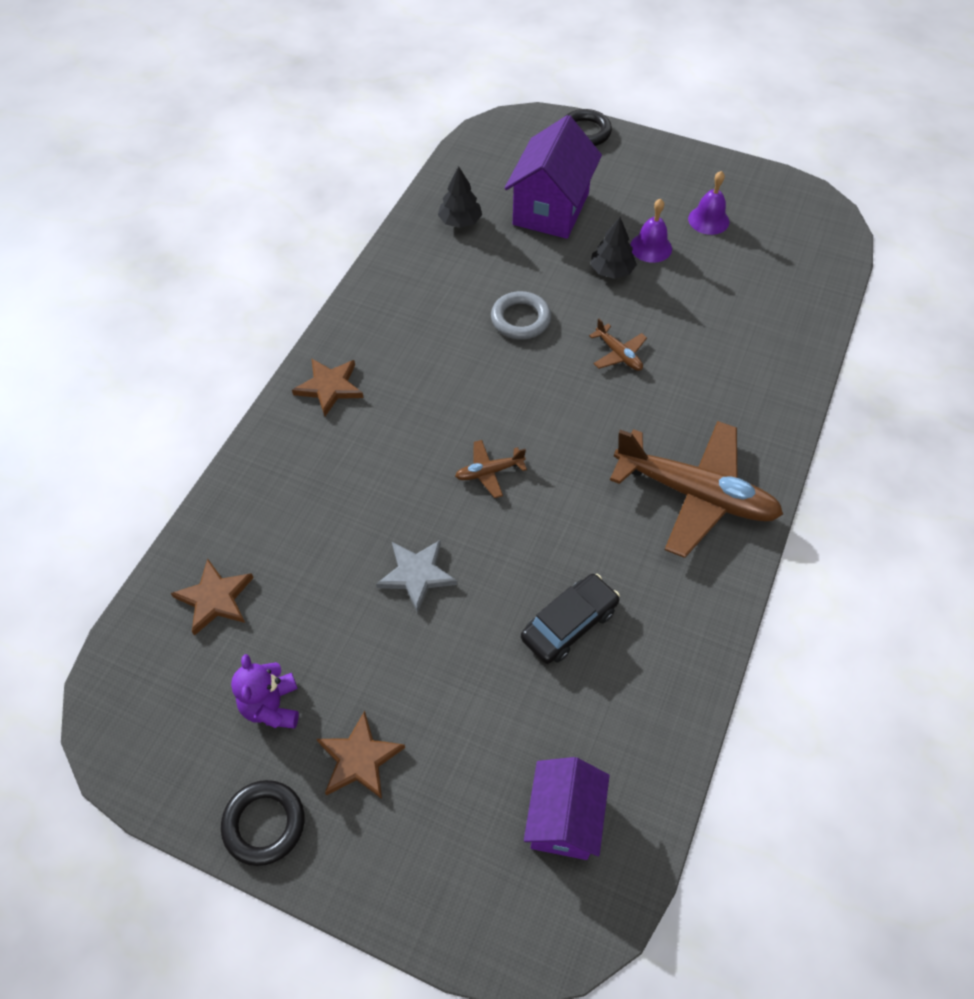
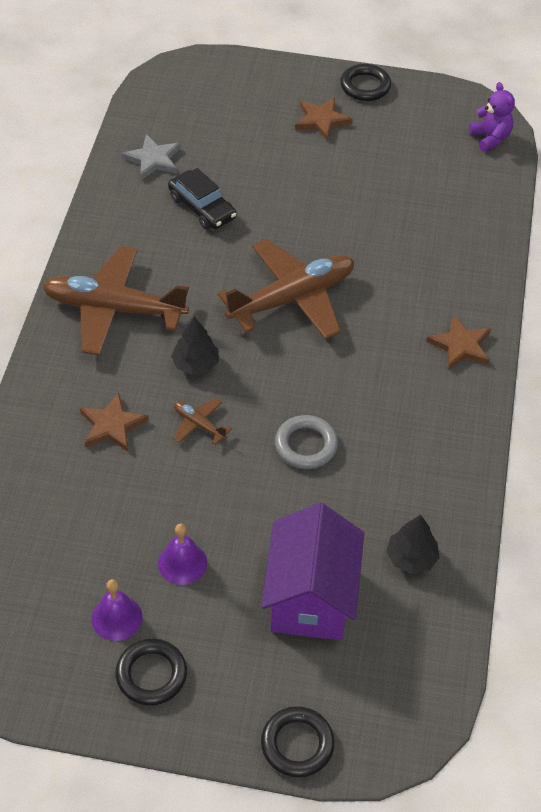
camera: 165 degrees right, 5 degrees down
(215, 598) = (463, 184): brown star -> brown star (112, 425)
(272, 706) = (390, 135): purple teddy bear -> purple teddy bear (490, 138)
(417, 574) = (324, 220): grey star -> grey star (153, 160)
(489, 472) = (292, 298): brown plane -> brown plane, size x2.33
(563, 819) = (185, 113): purple house -> none
(569, 624) = (202, 207): black car -> black car turned 75 degrees counterclockwise
(611, 271) = (222, 522): black tree -> black tree (195, 364)
(684, 183) = (151, 674): none -> black ring

